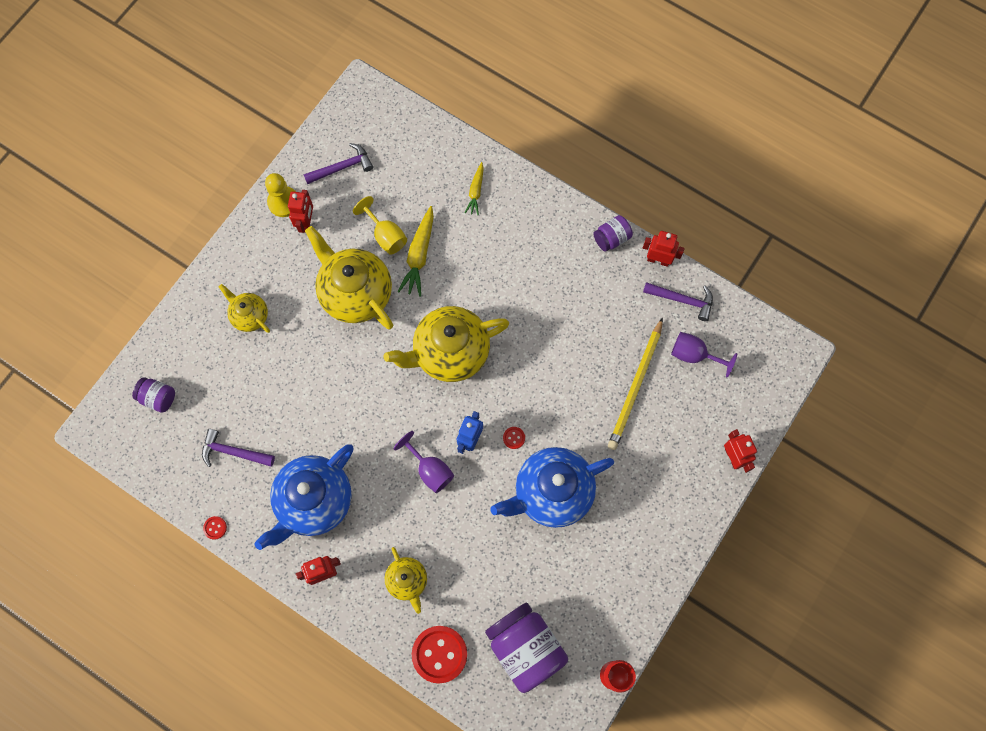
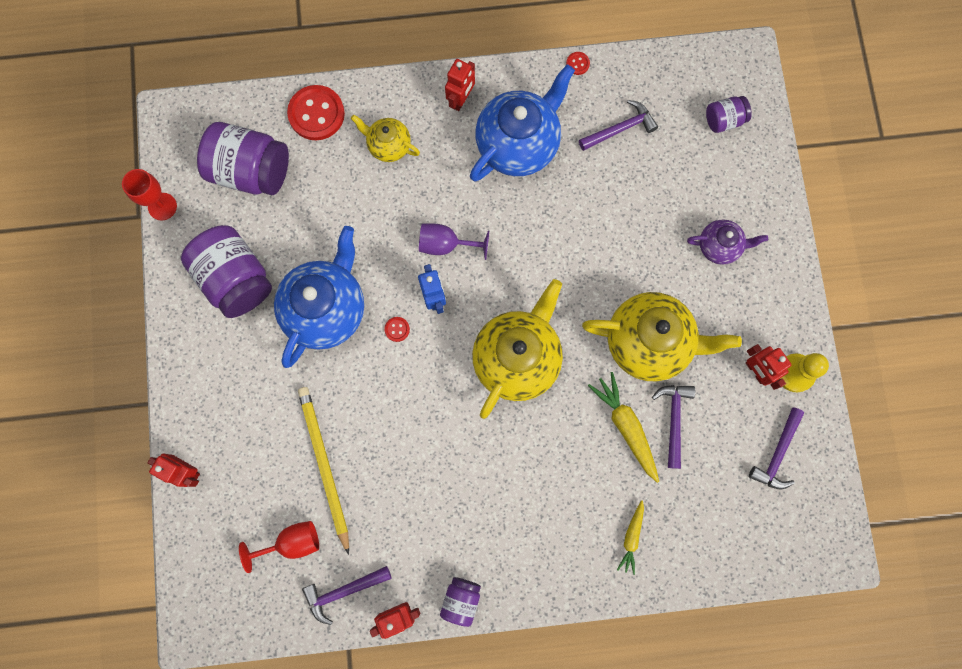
camera: 140 degrees right, 5 degrees up
(249, 316) = (719, 246): yellow teapot -> purple teapot
(314, 501) = (518, 144): blue teapot -> blue teapot turned 45 degrees clockwise
(385, 235) = (673, 420): yellow goblet -> purple hammer
(476, 191) = (631, 537): yellow carrot -> yellow carrot turned 135 degrees counterclockwise
(600, 569) = (236, 279): none -> purple jar
(694, 355) = (292, 543): purple goblet -> red goblet

